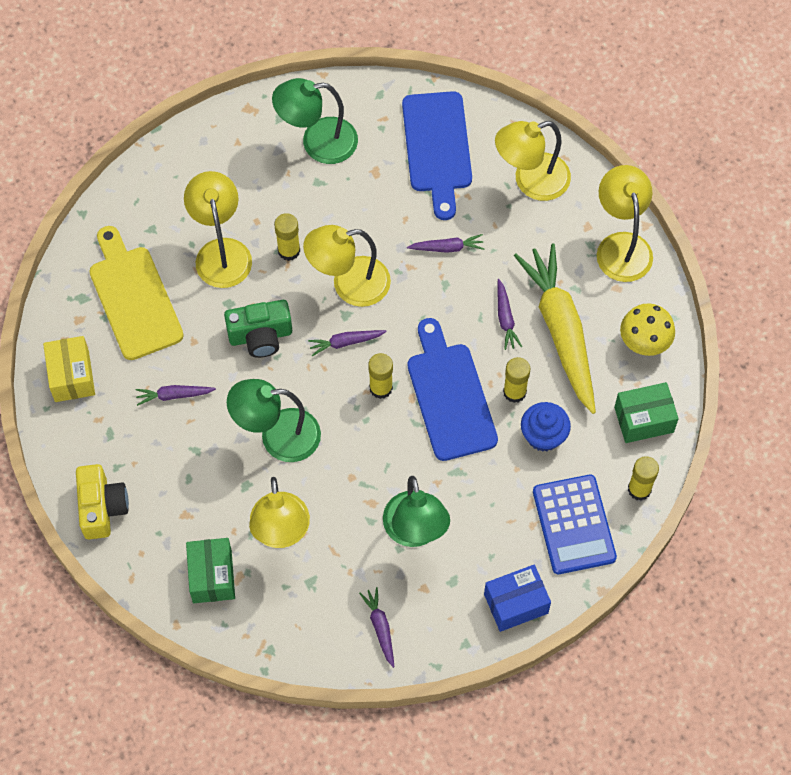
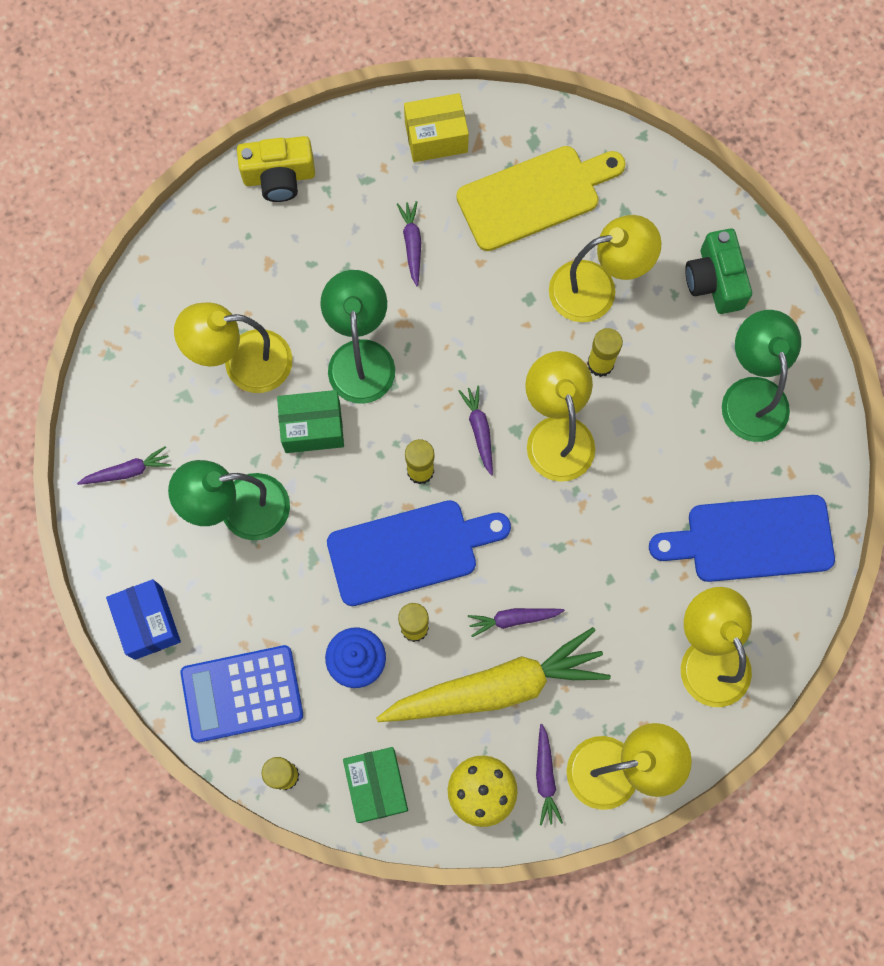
camera: 90 degrees right, 10 degrees up
(212, 576) = (195, 292): green box -> green box (312, 427)
(260, 336) = (487, 335): green camera -> green camera (715, 281)
(447, 248) = (609, 550): purple carrot -> purple carrot (545, 777)

